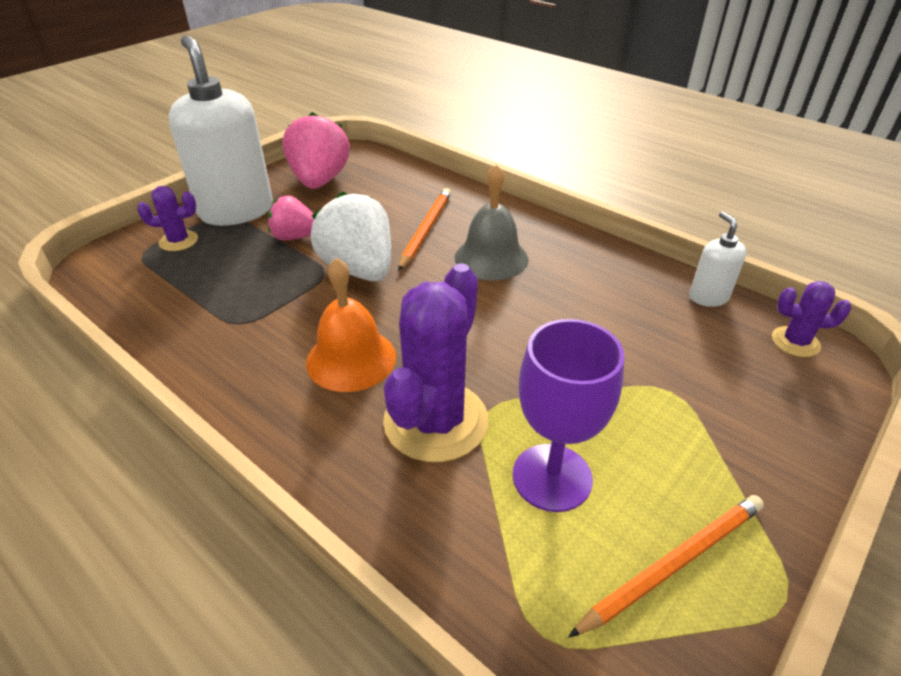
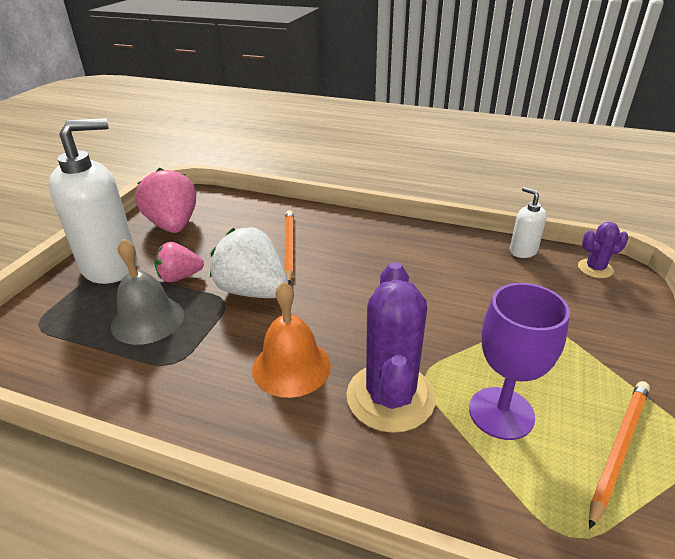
camera: 20 degrees left, 5 degrees down
(178, 241) = (69, 305): purple cactus -> none
(236, 211) = (110, 266): white soap dispenser -> white soap dispenser turned 105 degrees clockwise
(491, 258) = (354, 258): grey bell -> grey bell (147, 320)

